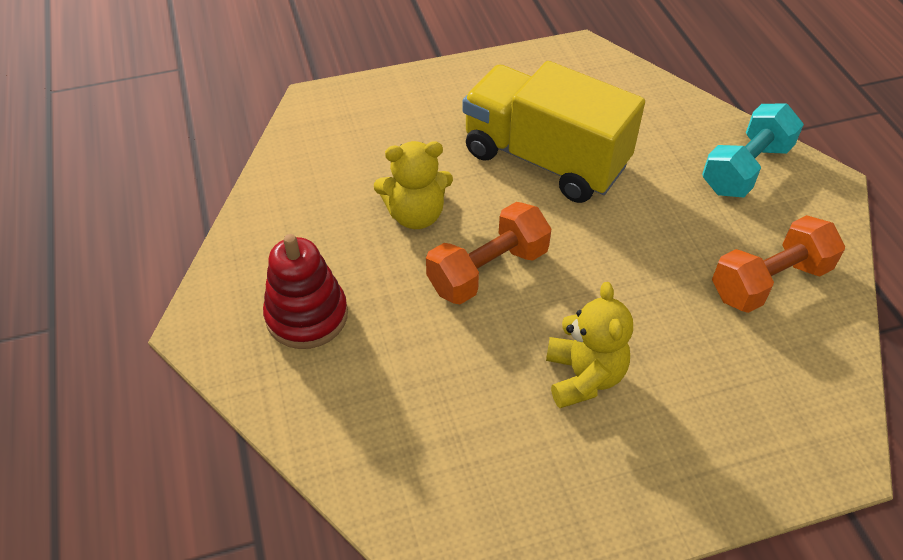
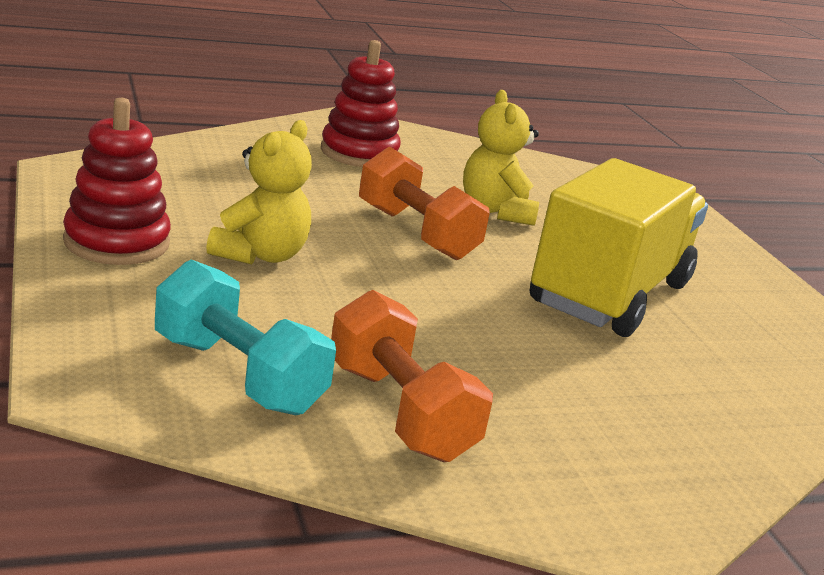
camera: 85 degrees right, 25 degrees down
(583, 376) = (261, 255): yellow teddy bear -> yellow teddy bear turned 60 degrees counterclockwise
(610, 488) = (117, 242): none -> red stacking toy
(745, 169) = (647, 452): turquoise dumbbell -> turquoise dumbbell (238, 375)

